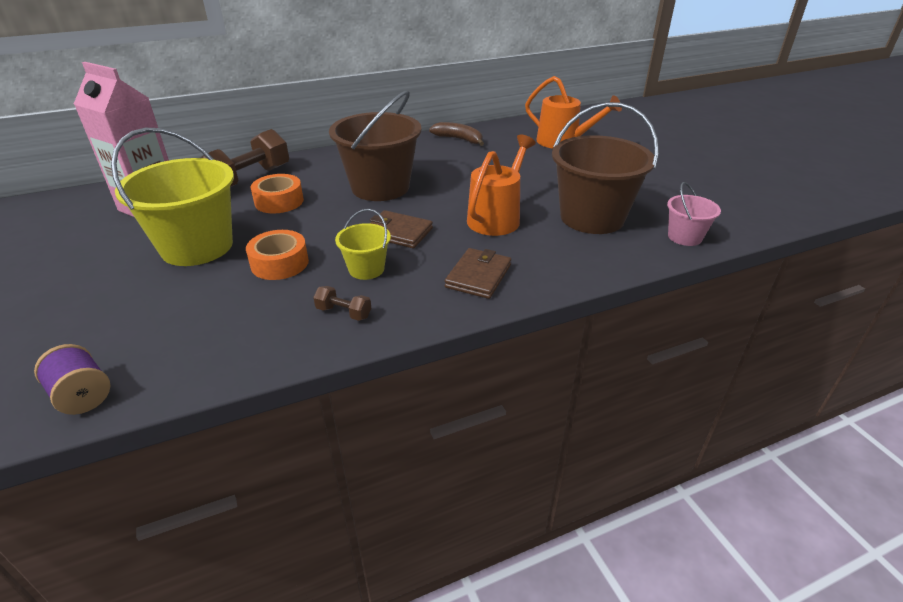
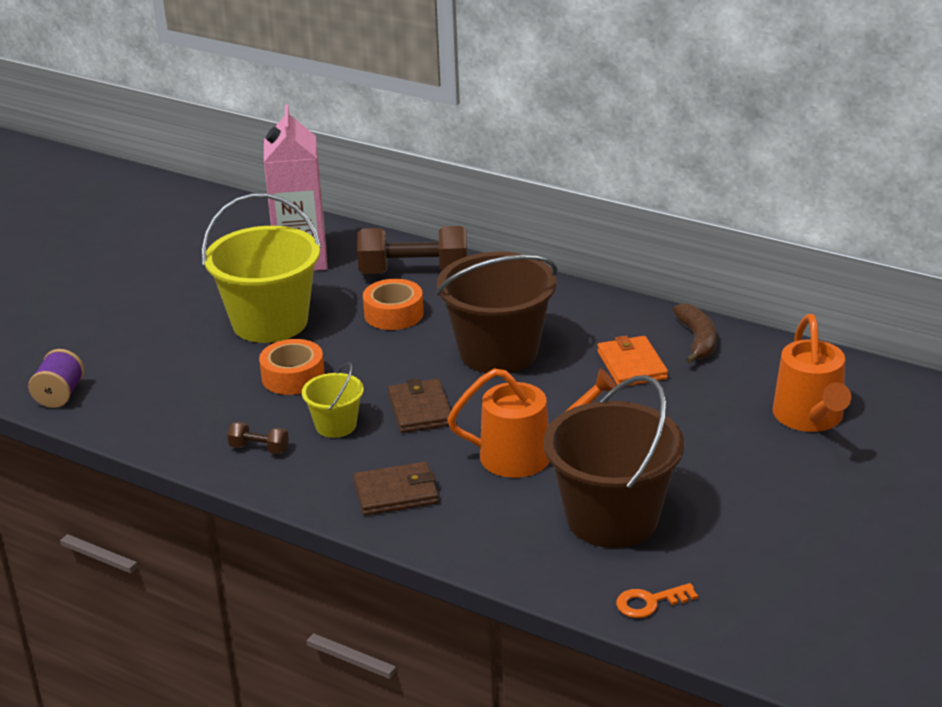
camera: 55 degrees right, 5 degrees down
(343, 313) = (259, 448): brown dumbbell -> brown dumbbell turned 60 degrees counterclockwise
(454, 160) = (631, 365): none -> orange wallet
(684, 237) = (650, 602): pink bucket -> orange key

